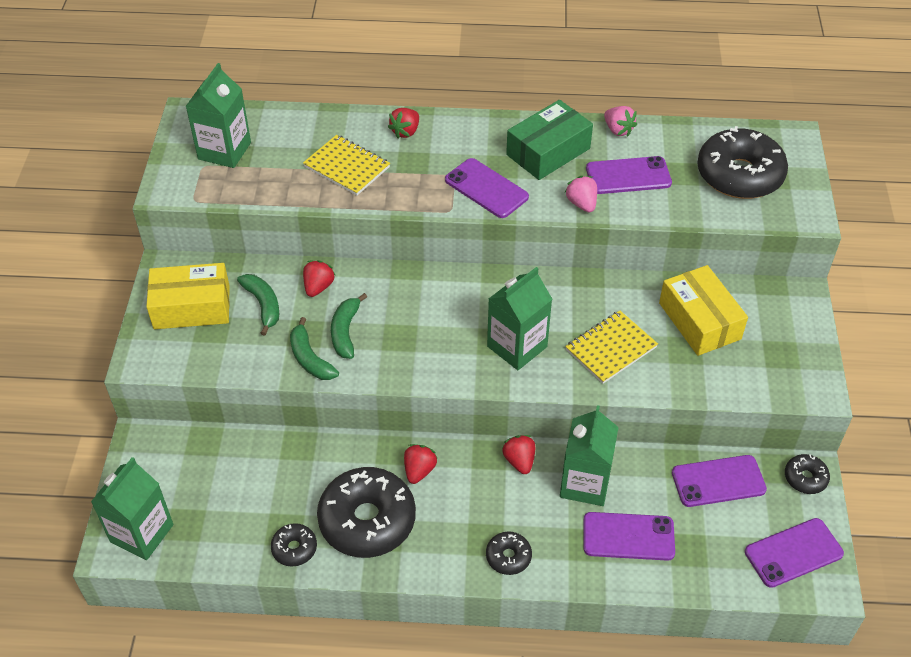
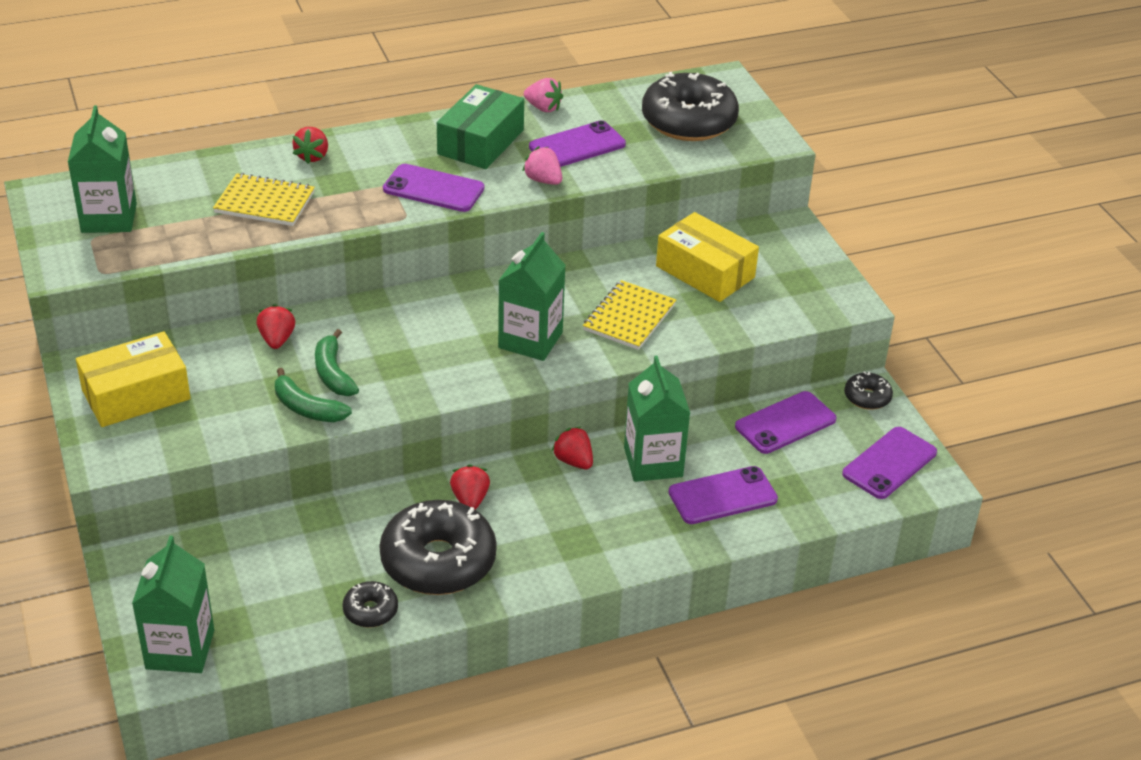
camera: 25 degrees left, 10 degrees down
(263, 305) = (222, 372): green banana -> none
(508, 557) = (609, 549): black donut -> none

